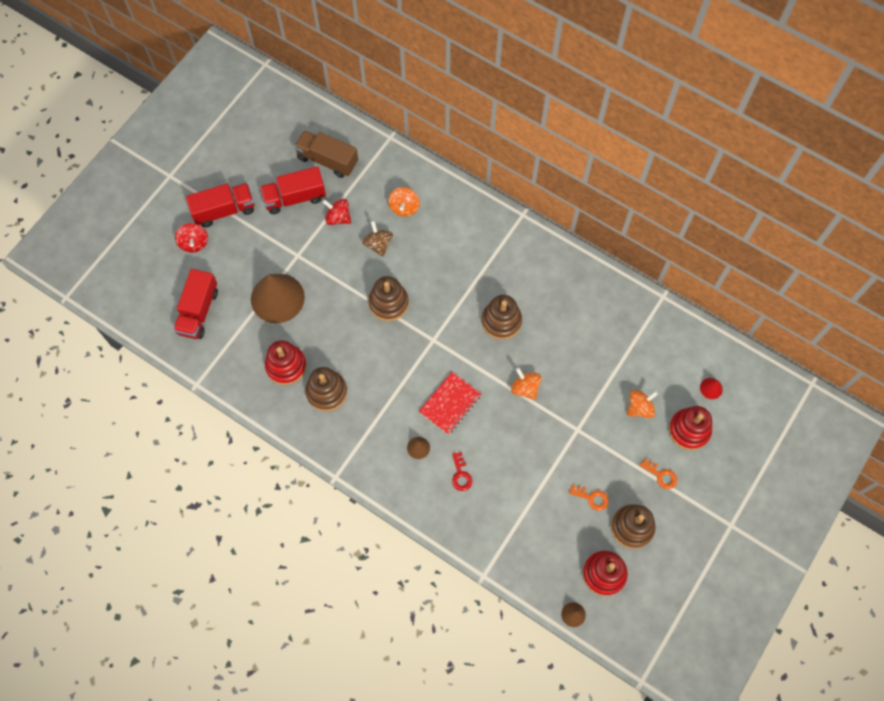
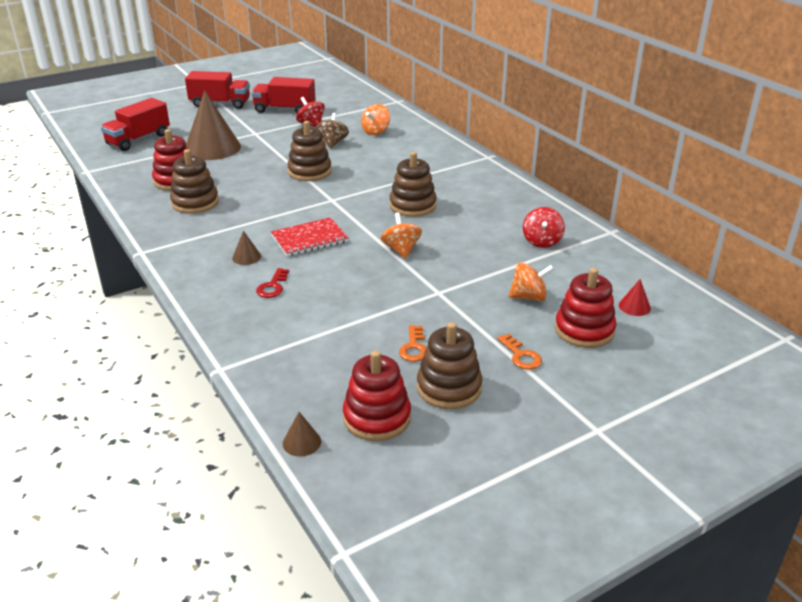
camera: 25 degrees right, 35 degrees down
(194, 243) = (177, 111): red spinning top -> red spinning top (542, 241)
(327, 160) = (331, 100): brown truck -> none
(592, 498) = (414, 347): orange key -> orange key turned 45 degrees clockwise

